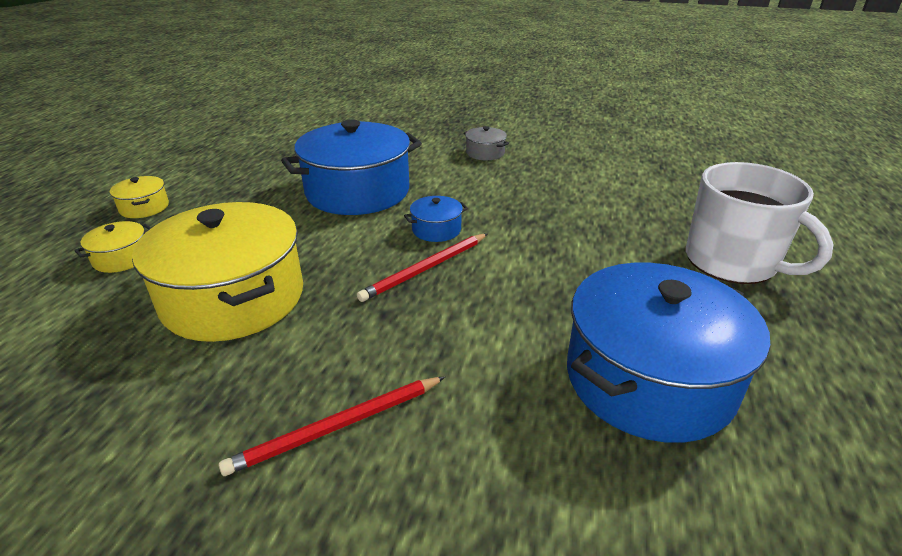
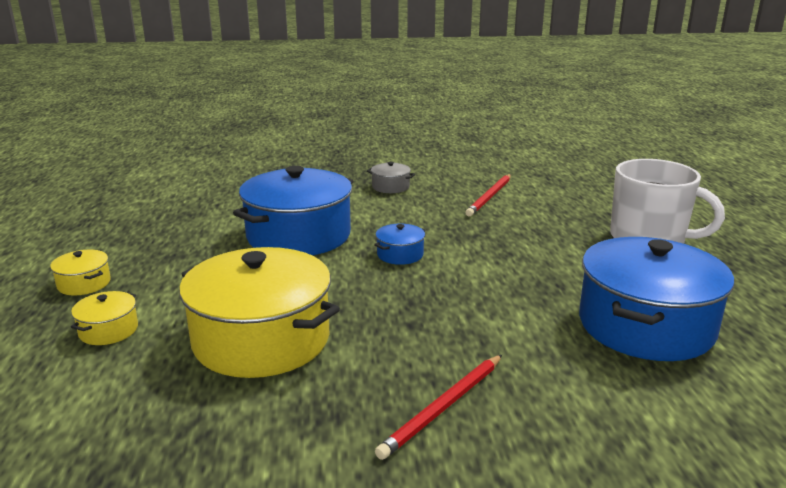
camera: 20 degrees left, 10 degrees down
(425, 269) = (417, 286): red pencil -> red pencil (489, 197)

